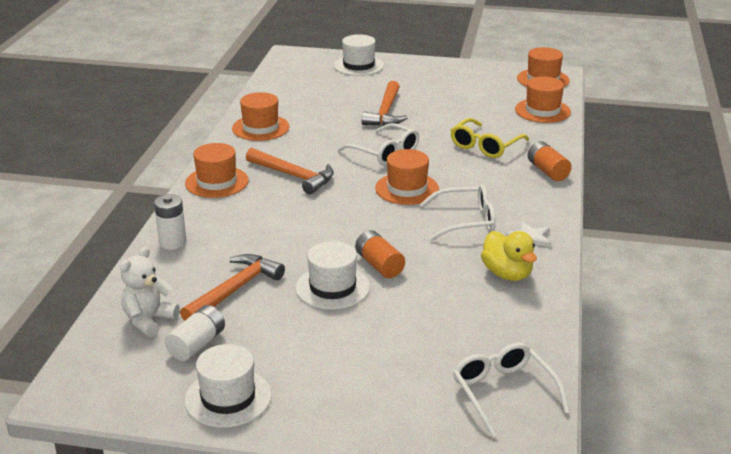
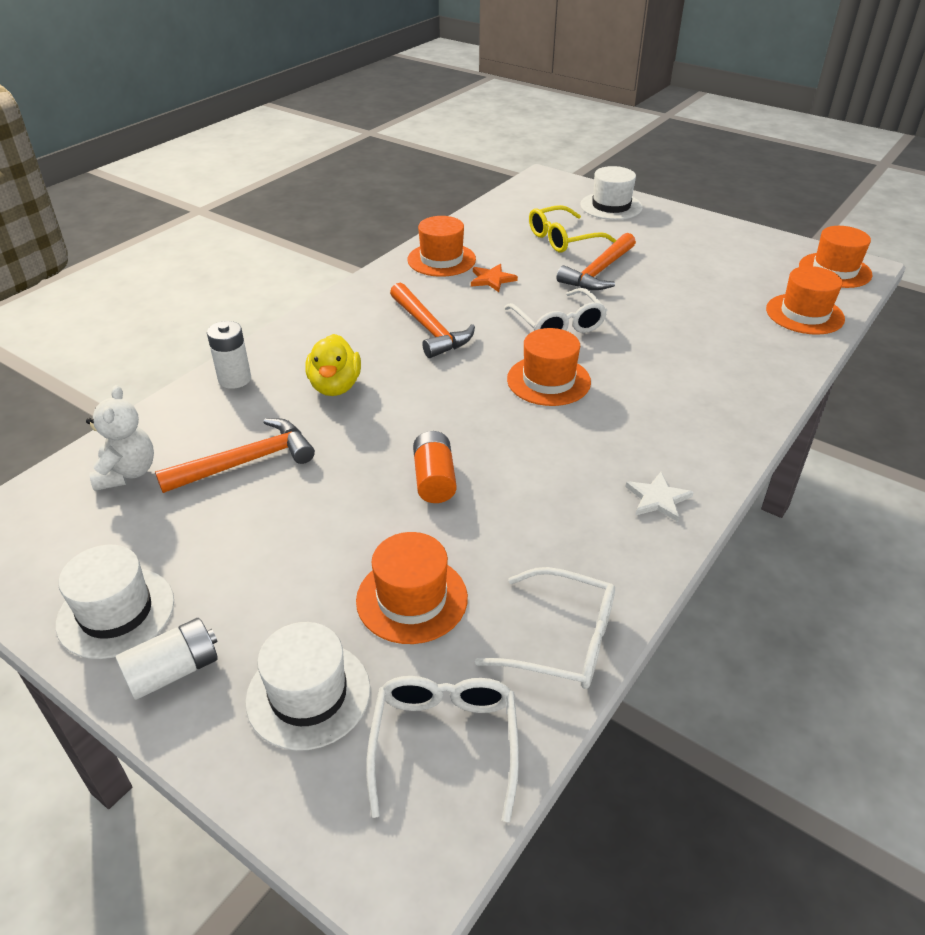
camera: 25 degrees right, 10 degrees up
(149, 320) = (127, 473): white teddy bear -> white teddy bear turned 120 degrees clockwise
(197, 344) = (147, 523): white battery -> white battery (173, 671)
(217, 182) = (341, 315): orange hat -> orange hat (412, 599)
(311, 133) = (492, 279): none -> orange star
(332, 287) = (355, 494): white hat -> white hat (308, 694)
(465, 221) = (589, 448): white glasses -> white glasses (562, 640)
(485, 146) = (692, 346): yellow glasses -> yellow glasses (563, 239)
(507, 274) = (587, 546): yellow duck -> yellow duck (335, 386)
(547, 171) = (752, 403): orange battery -> none

